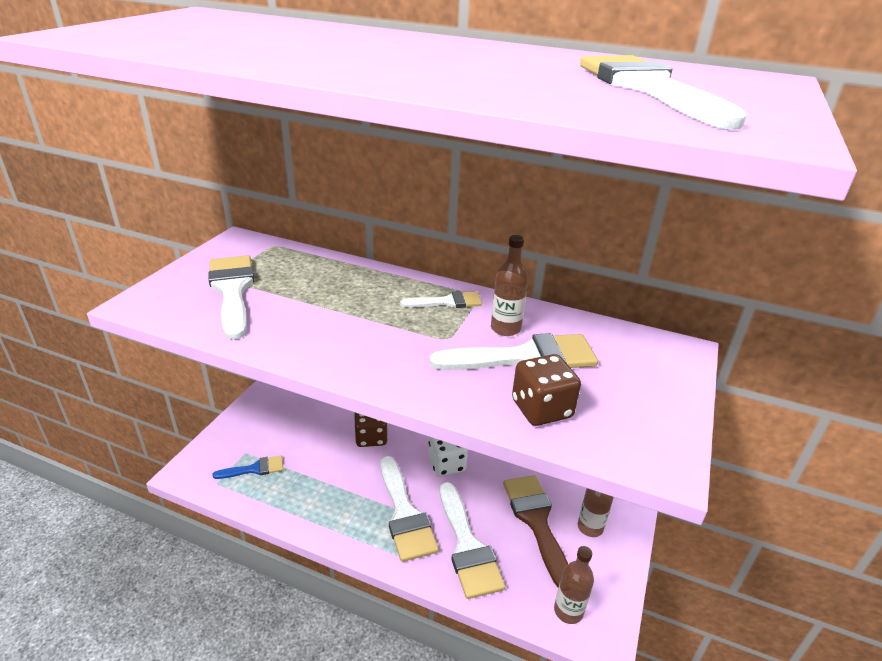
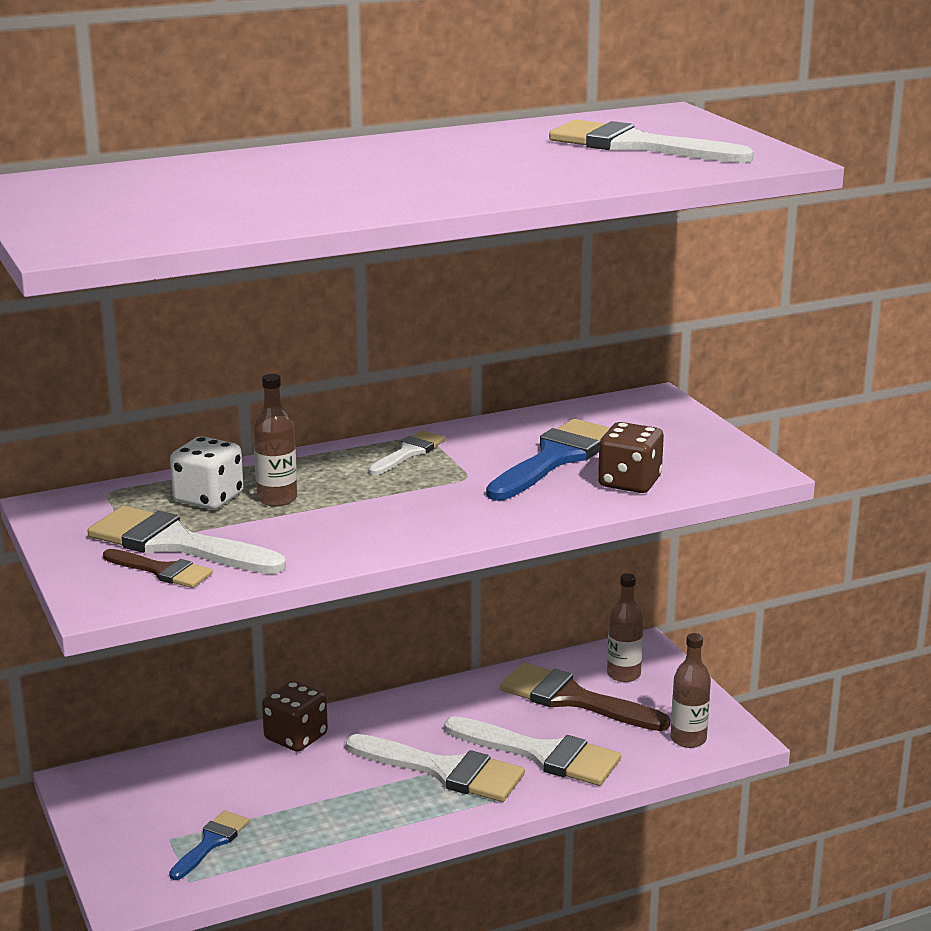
camera: 45 degrees left, 10 degrees down
(194, 303) = (162, 571): none -> brown brush
(446, 464) = (418, 710): white dice -> white dice (208, 498)
(505, 328) = (499, 447): brown bottle -> brown bottle (277, 499)
(525, 357) = (555, 458): white brush -> blue brush

